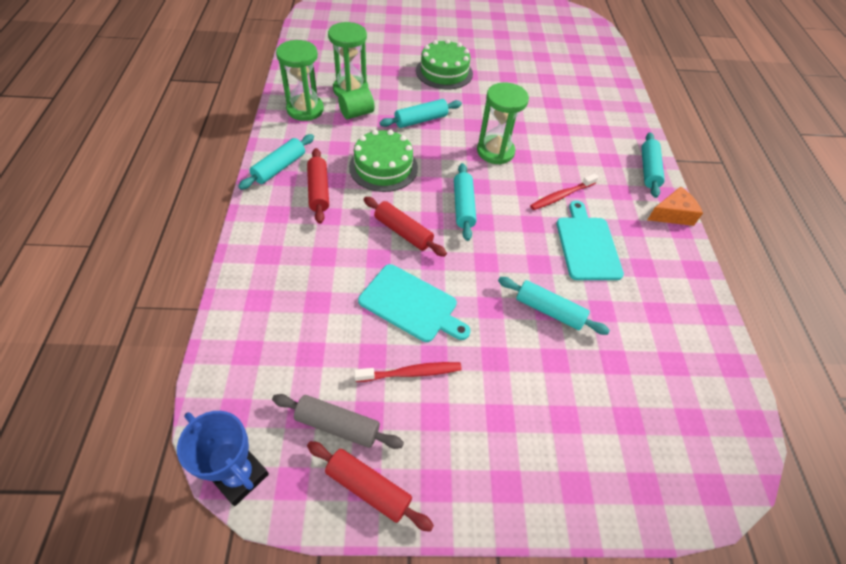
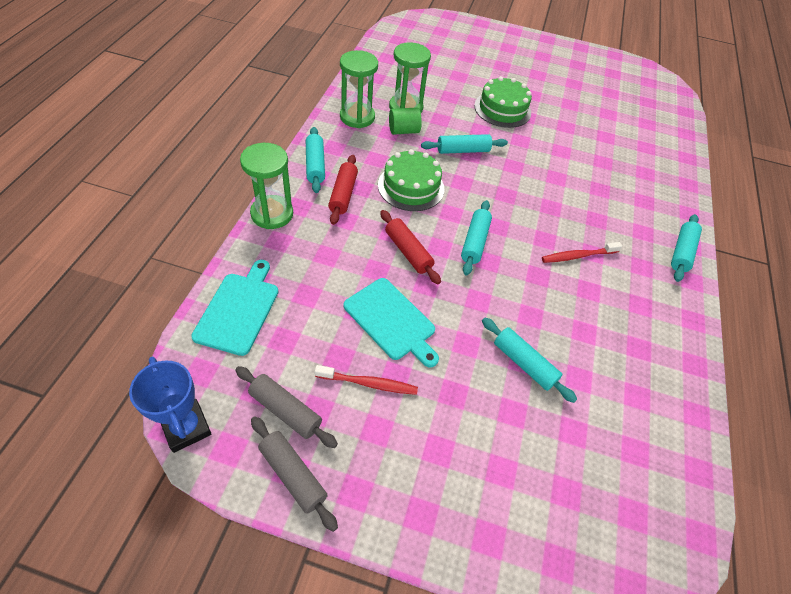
camera: 15 degrees right, 0 degrees up
(279, 168) = (315, 165): turquoise rolling pin -> turquoise rolling pin turned 60 degrees counterclockwise
(368, 488) = (293, 475): red rolling pin -> grey rolling pin
(495, 151) = (526, 197): green hourglass -> green hourglass (272, 214)
(587, 245) = (587, 310): turquoise cutting board -> turquoise cutting board (239, 310)
(672, 214) = (690, 303): orange cheese -> none

